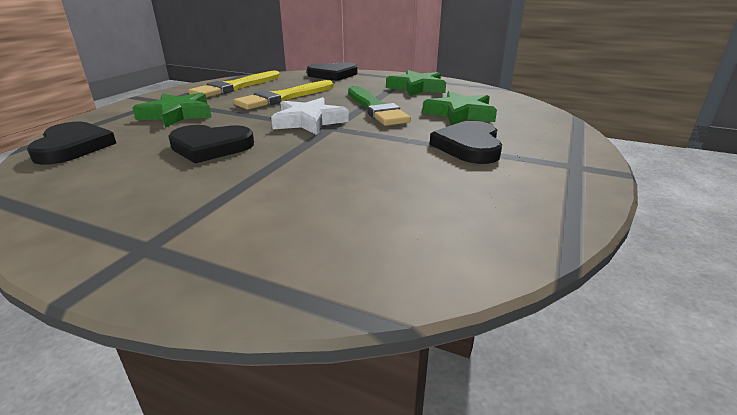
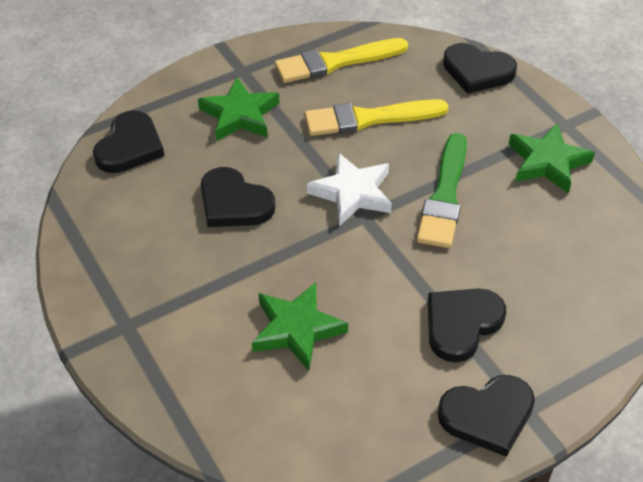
camera: 35 degrees right, 20 degrees up
(460, 114) = (527, 255): green star -> green star (297, 329)
(560, 176) = (487, 416): none -> black heart

